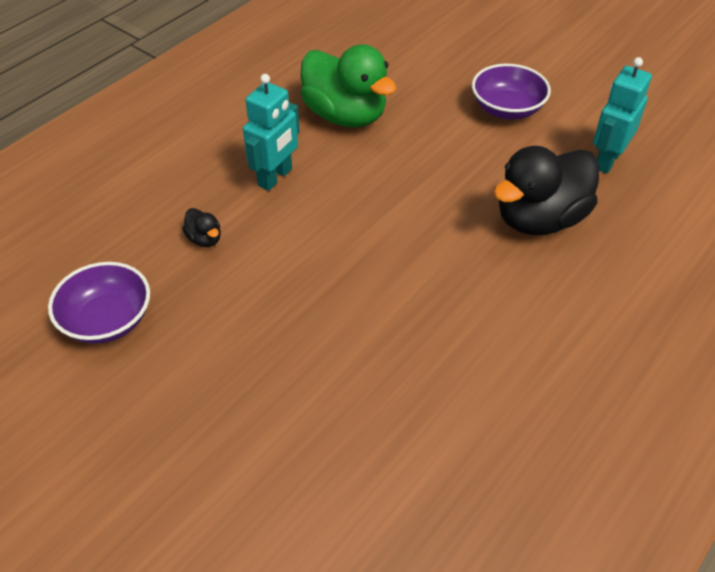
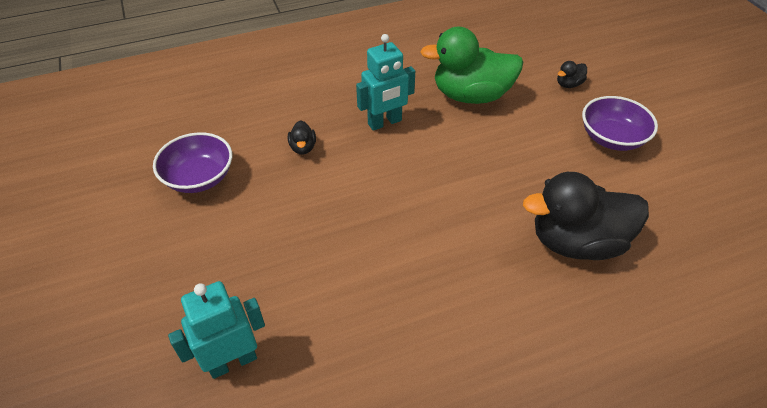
camera: 30 degrees right, 0 degrees up
(345, 116) = (471, 95): green duck -> green duck turned 105 degrees clockwise
(433, 70) = (568, 84): none -> black duck
(607, 160) = (677, 216): turquoise robot -> turquoise robot (232, 361)

